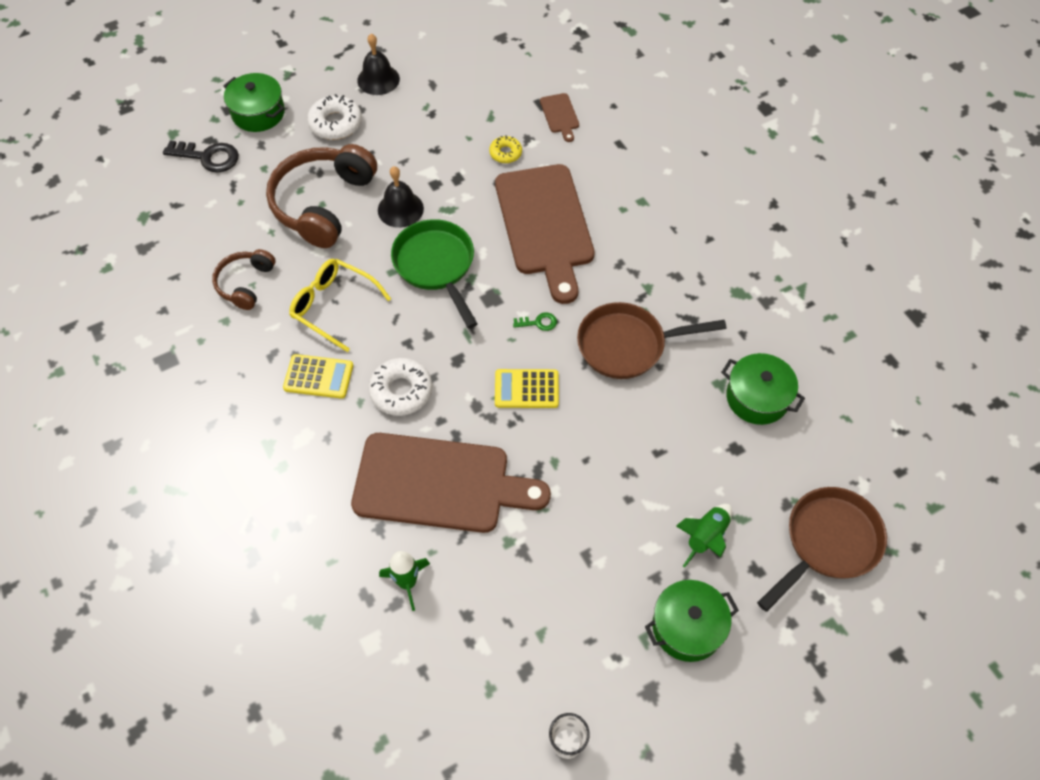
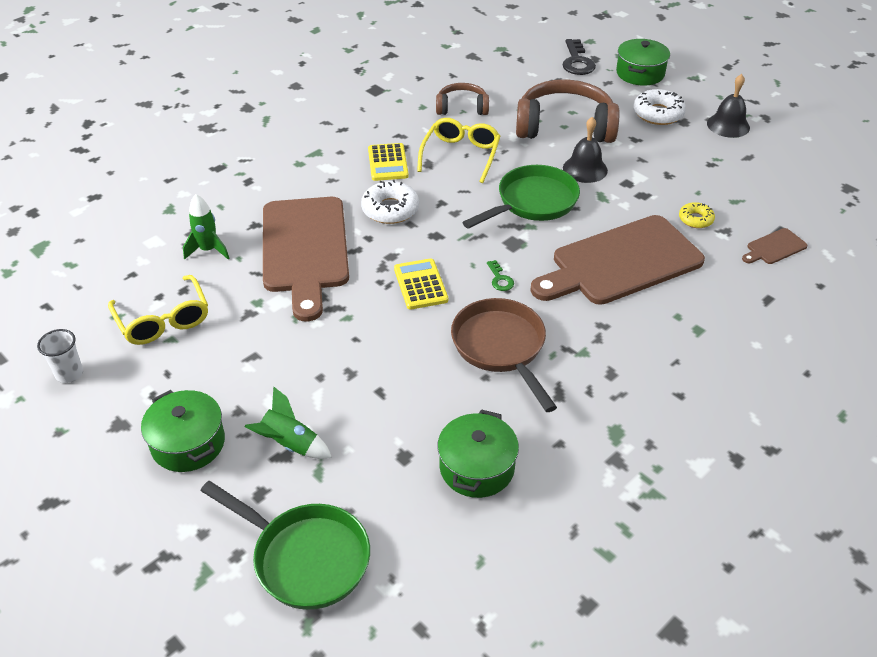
camera: 75 degrees right, 15 degrees down
(509, 639) = (163, 320): none -> yellow glasses
(828, 543) = (305, 558): brown pan -> green pan

